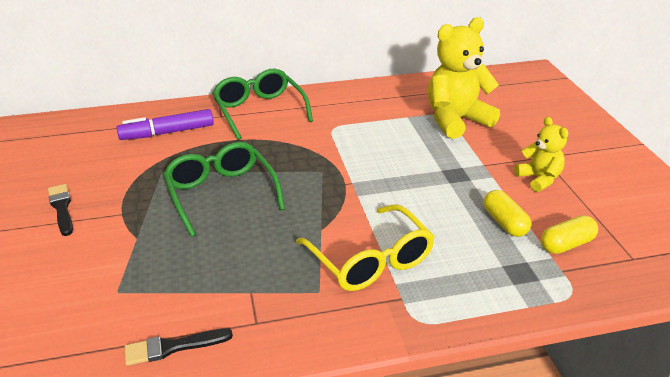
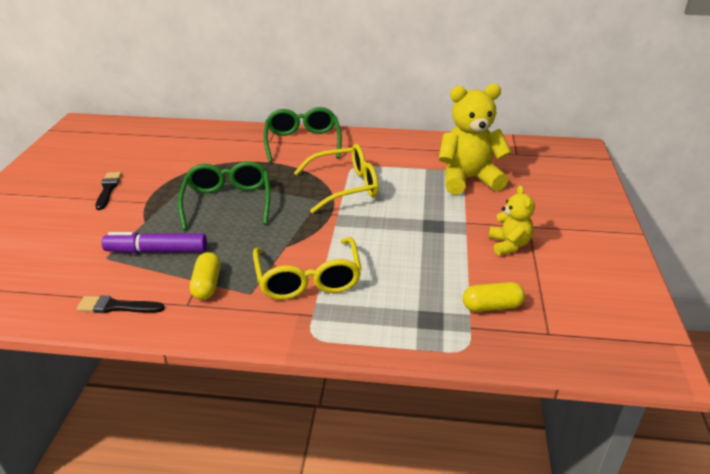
camera: 20 degrees right, 0 degrees up
(167, 133) = (219, 147): purple marker -> purple marker (157, 251)
(339, 151) = (345, 187): none -> yellow glasses
(504, 223) = (447, 275): yellow capsule -> yellow capsule (207, 285)

